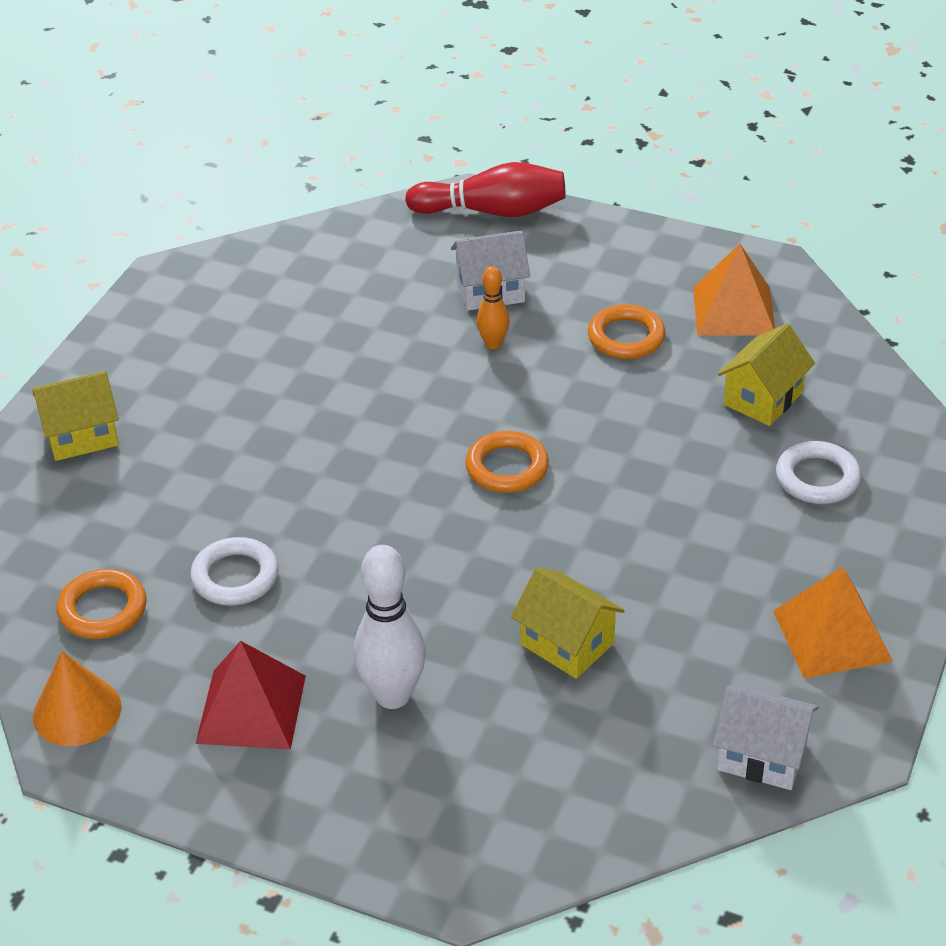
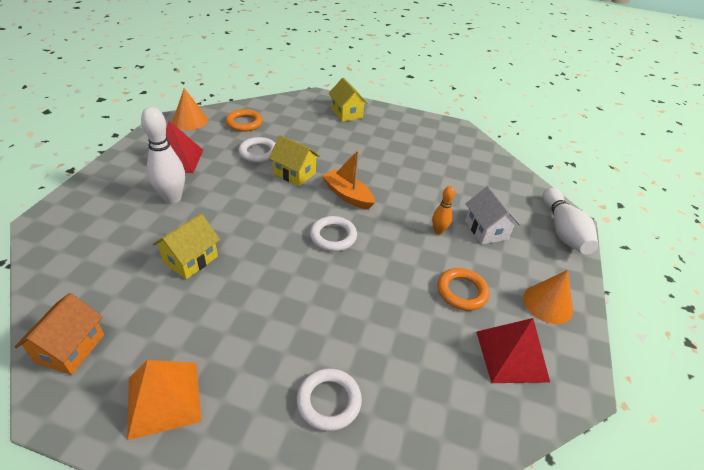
camera: 80 degrees right, 0 degrees up
(392, 446) = (347, 195): none -> orange boat
(492, 211) = (563, 231): red bowling pin -> white bowling pin
(507, 467) = (333, 236): orange ring -> white ring
(644, 261) = (548, 304): none -> orange cone
(733, 311) = (511, 355): orange pyramid -> red pyramid
(762, 755) = (71, 348): white house -> orange house
(763, 398) = (414, 369): yellow house -> yellow house (294, 173)

